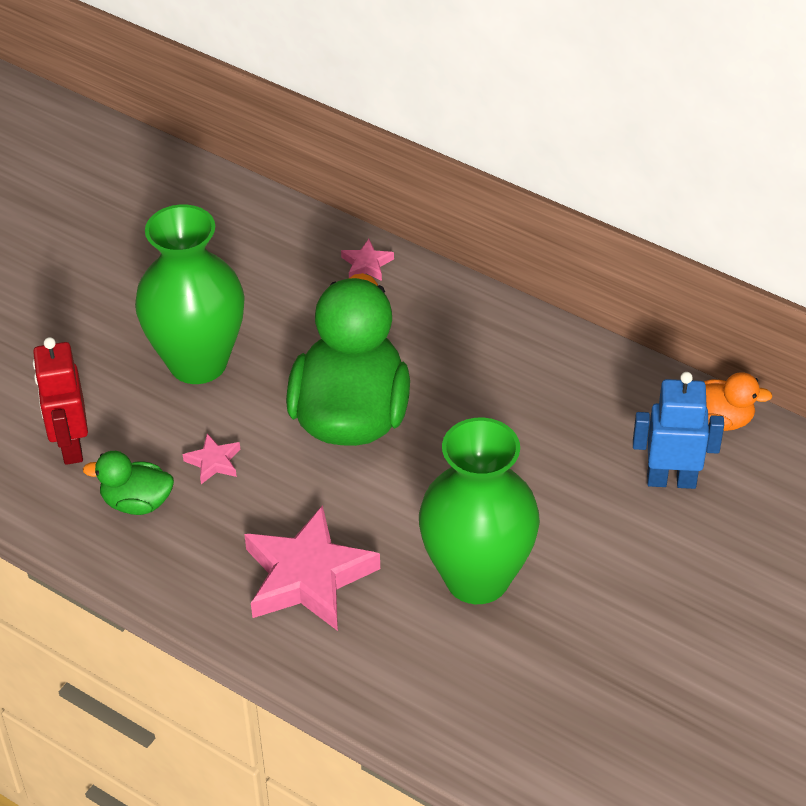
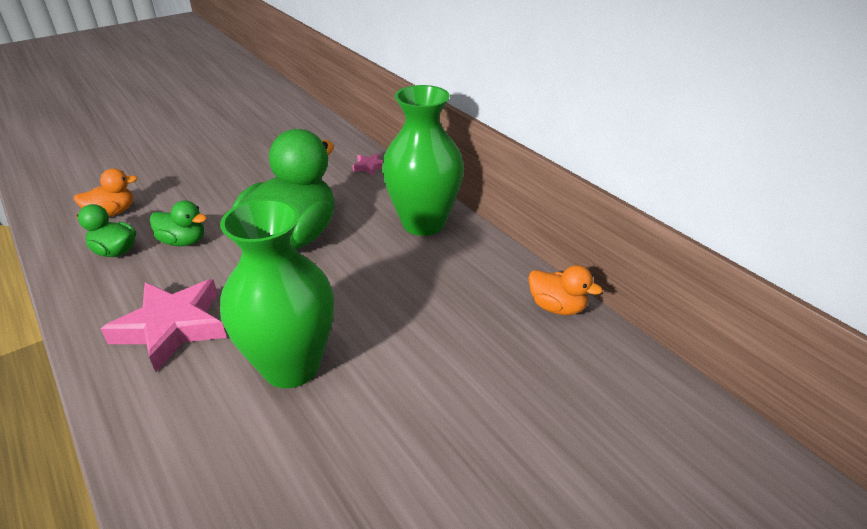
camera: 20 degrees right, 10 degrees down
(70, 446) = (112, 212): red robot -> orange duck
(198, 362) = (227, 190): green vase -> green vase (423, 223)
(213, 462) = (183, 241): pink star -> green duck
(671, 480) = (495, 339): blue robot -> none

